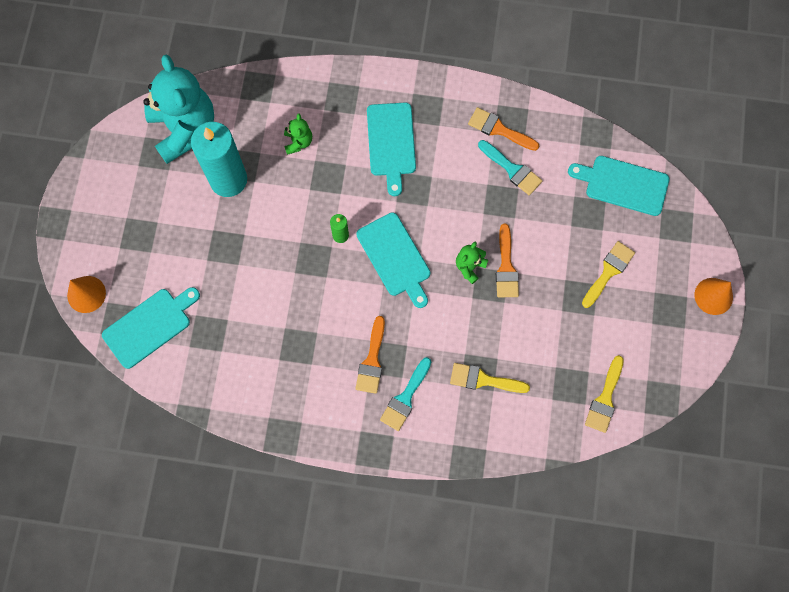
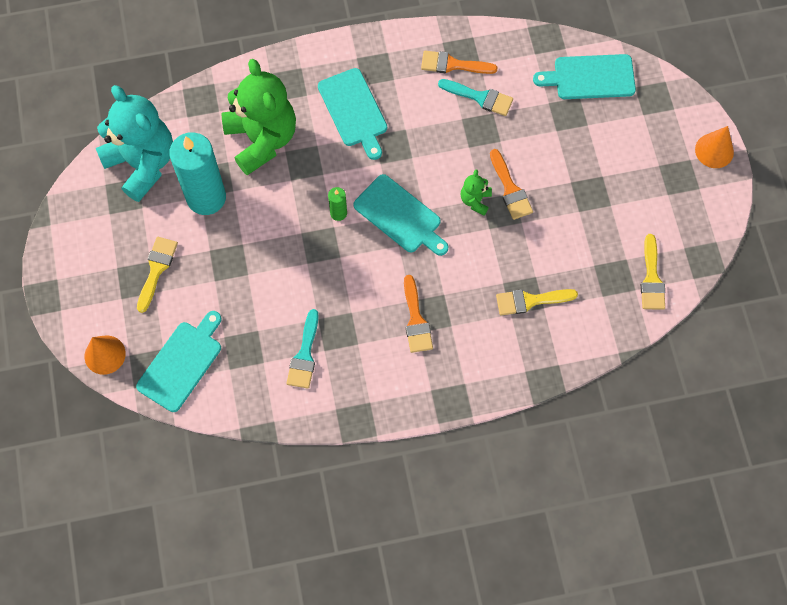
camera: 20 degrees left, 5 degrees down
(298, 142) = (262, 139): green teddy bear -> green teddy bear, size x2.35
(405, 398) = (462, 343): turquoise brush -> turquoise brush (304, 355)
(609, 271) = (608, 161): yellow brush -> yellow brush (156, 269)

